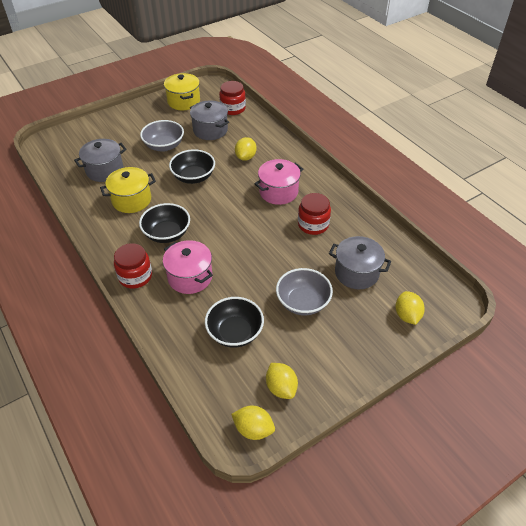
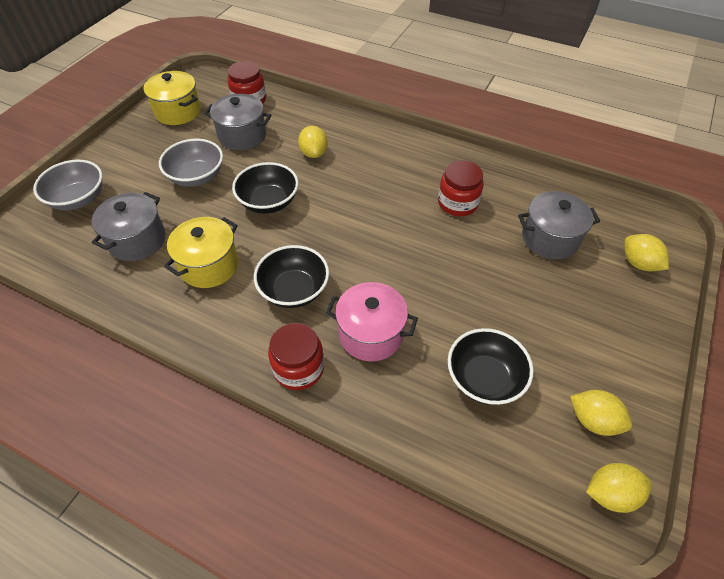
camera: 30 degrees left, 5 degrees up
(278, 192) = (387, 180): pink pot -> none
(303, 302) = (525, 301): grey bowl -> grey bowl (78, 199)

